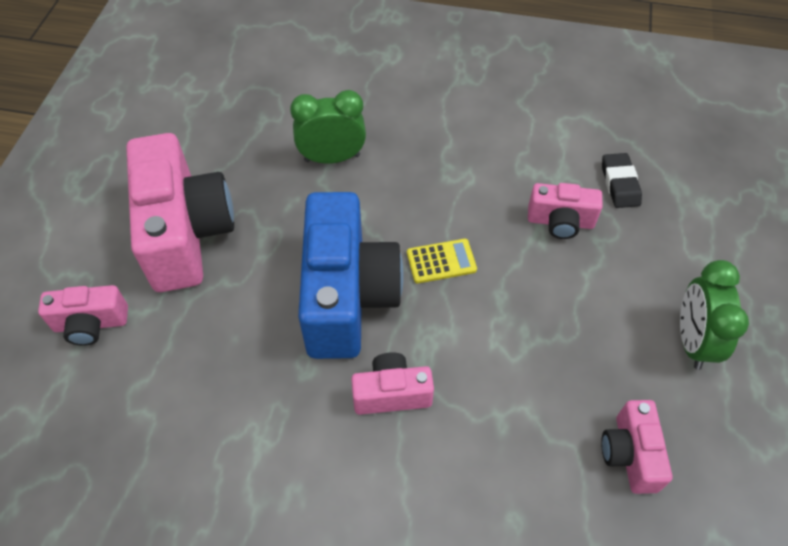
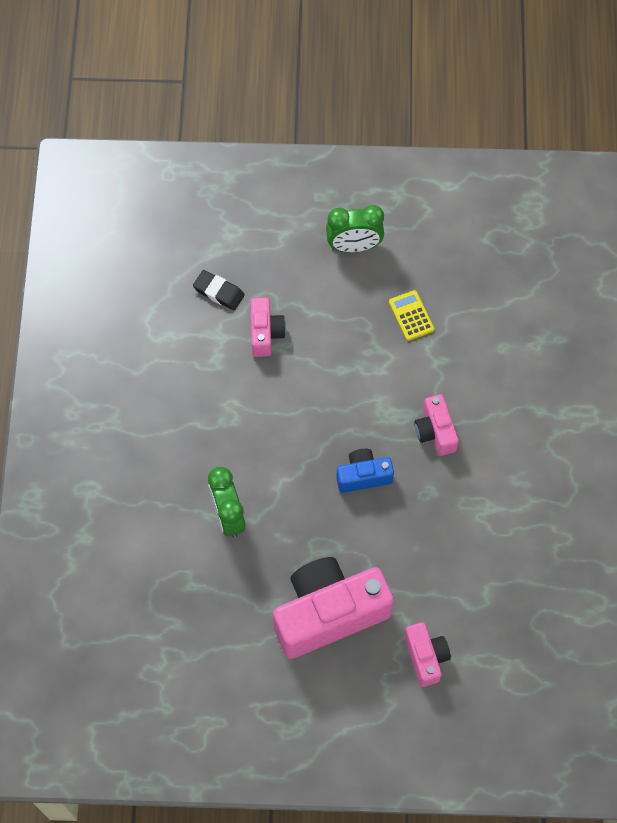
camera: 100 degrees left, 10 degrees up
(347, 296) = (363, 476): blue camera -> blue camera, size x0.49
(441, 261) = (319, 414): yellow calculator -> yellow calculator (411, 316)
(620, 184) = (219, 292): black eraser -> black eraser turned 45 degrees clockwise
(630, 454) = (445, 284): pink camera -> none

